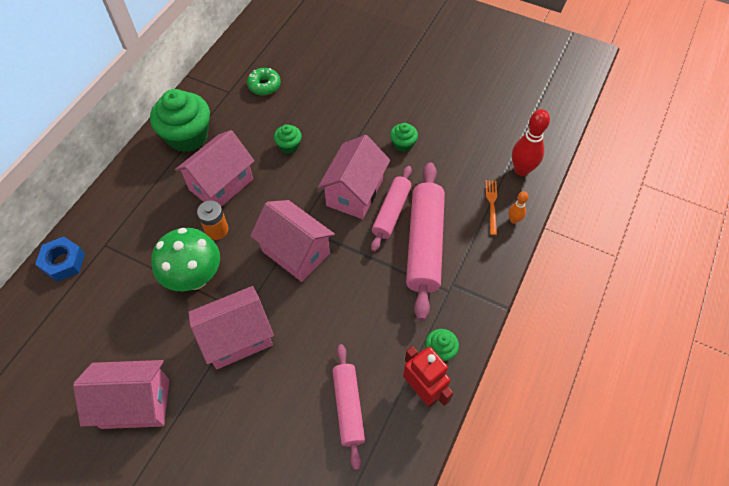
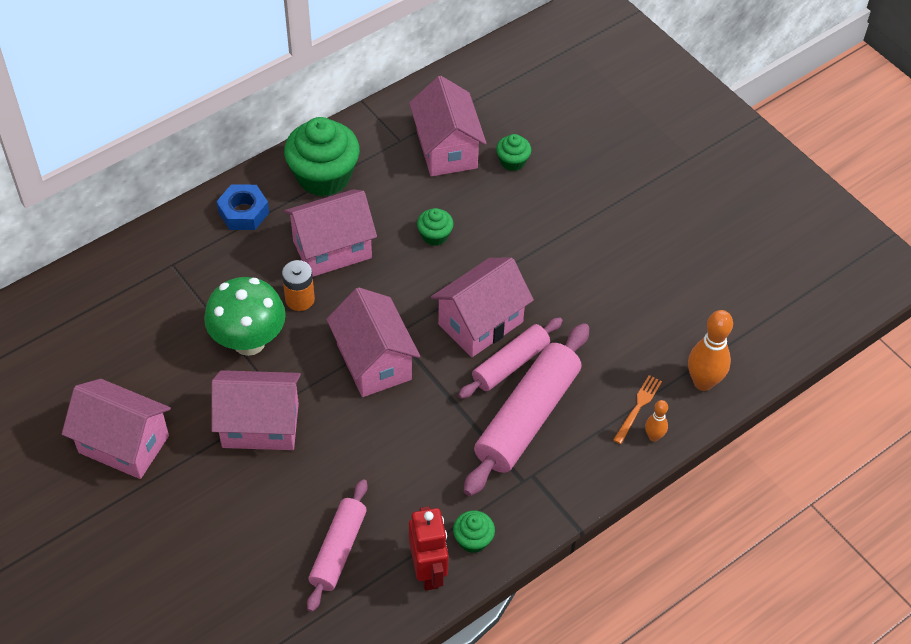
camera: 25 degrees right, 5 degrees down
(63, 262) = (120, 265): blue nut -> blue nut (243, 212)
(264, 85) = (446, 149): green donut -> pink house
(403, 144) = (573, 290): green cupcake -> green cupcake (512, 161)
(521, 170) = (703, 382): red bowling pin -> orange bowling pin

